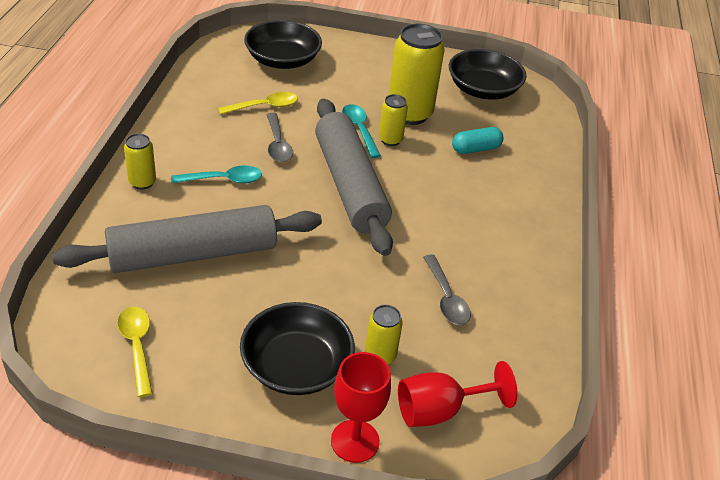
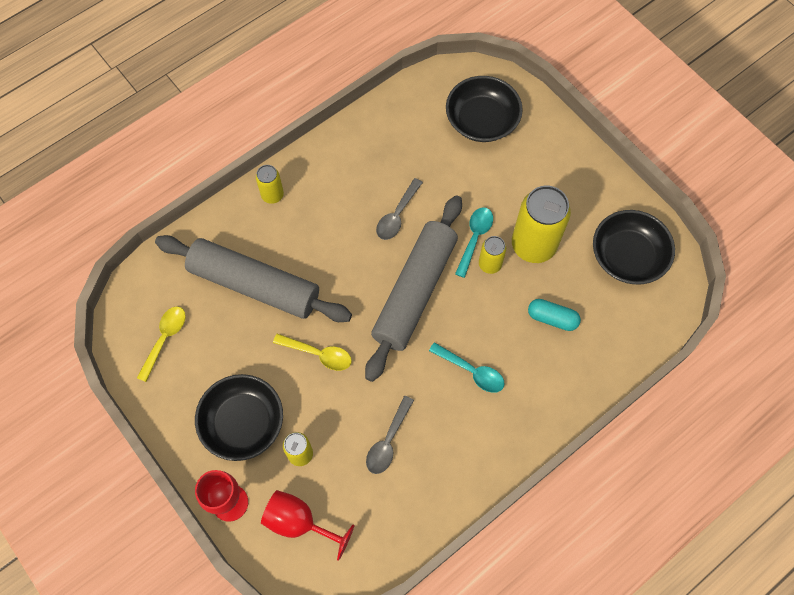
camera: 45 degrees right, 25 degrees up
(223, 180) = (328, 227): turquoise spoon -> turquoise spoon (471, 371)
(264, 106) = (421, 167): yellow spoon -> yellow spoon (318, 354)

